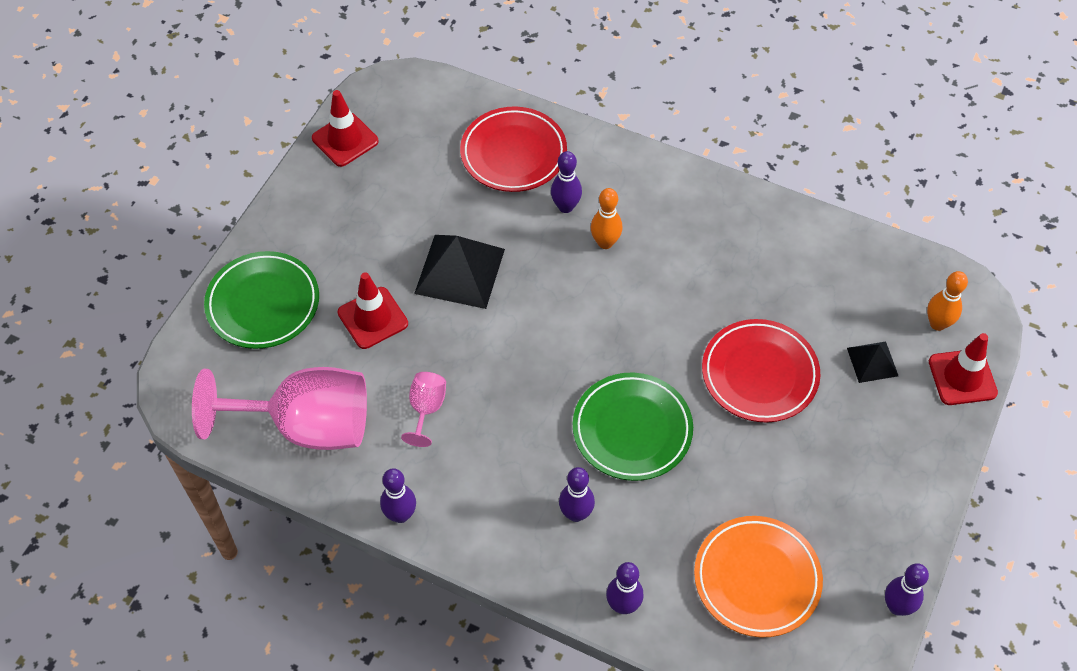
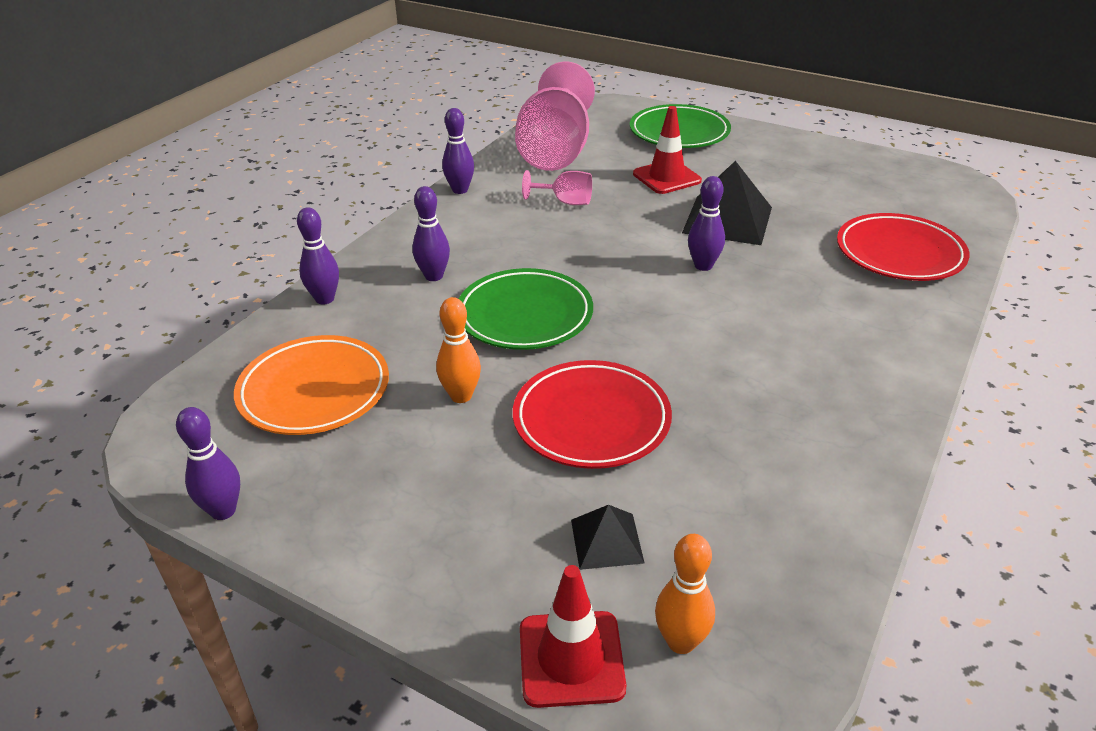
camera: 95 degrees right, 20 degrees down
(345, 140) = (879, 163): red traffic cone -> none
(565, 207) = (831, 285): purple bowling pin -> purple bowling pin (703, 266)
(605, 242) = (783, 310): orange bowling pin -> orange bowling pin (461, 396)

